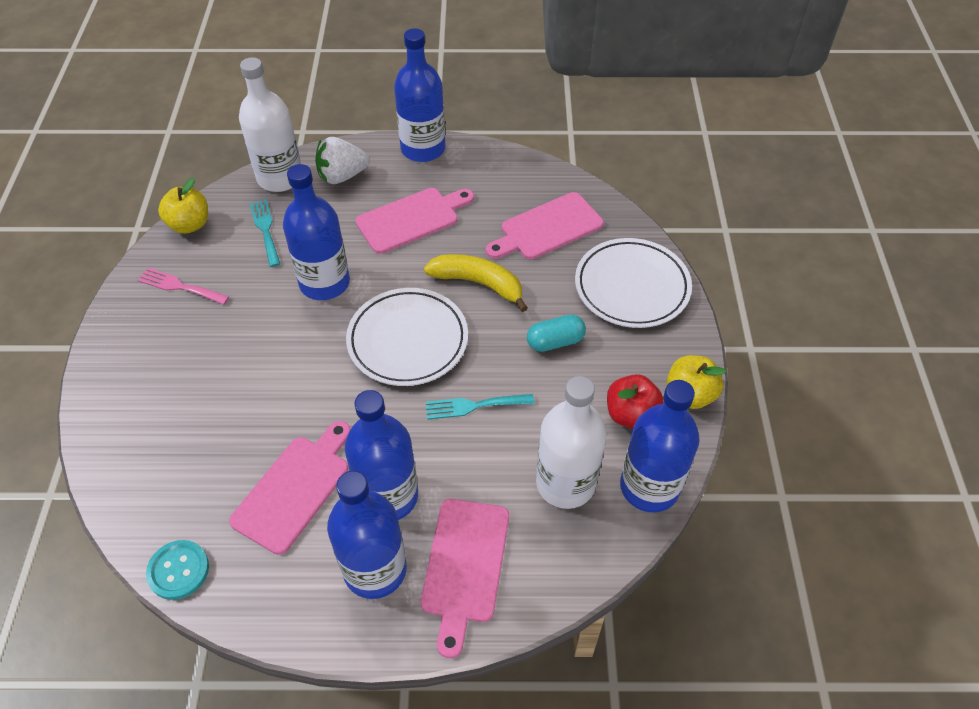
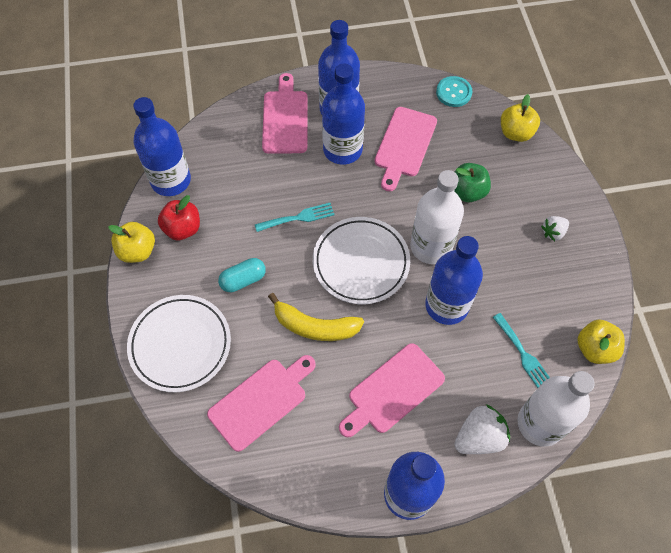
camera: 170 degrees right, 10 degrees up
(123, 482) = (515, 133): none -> yellow apple
(159, 340) = (553, 232): none -> white strawberry
(179, 286) = (565, 282): pink fork -> none
(238, 406) = (467, 192): none -> green apple
(565, 483) = (227, 174): white bottle -> white bottle (431, 246)

